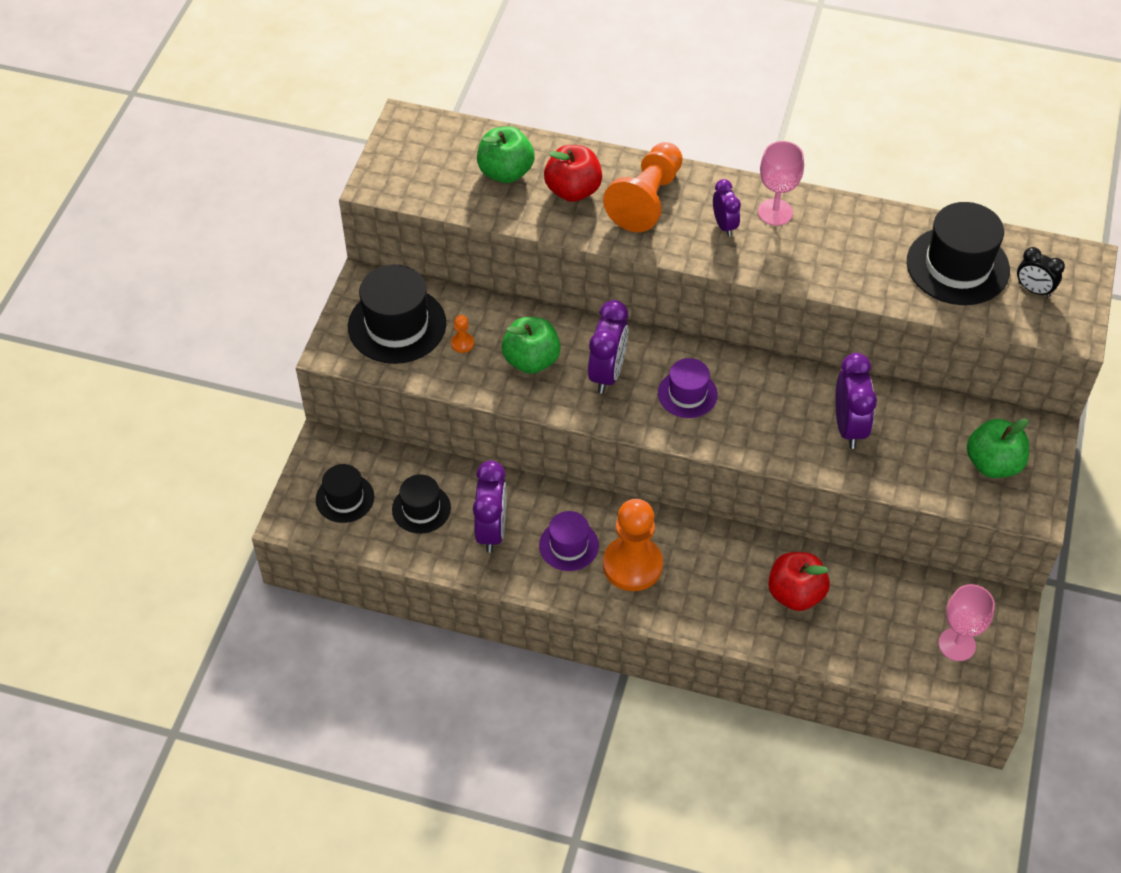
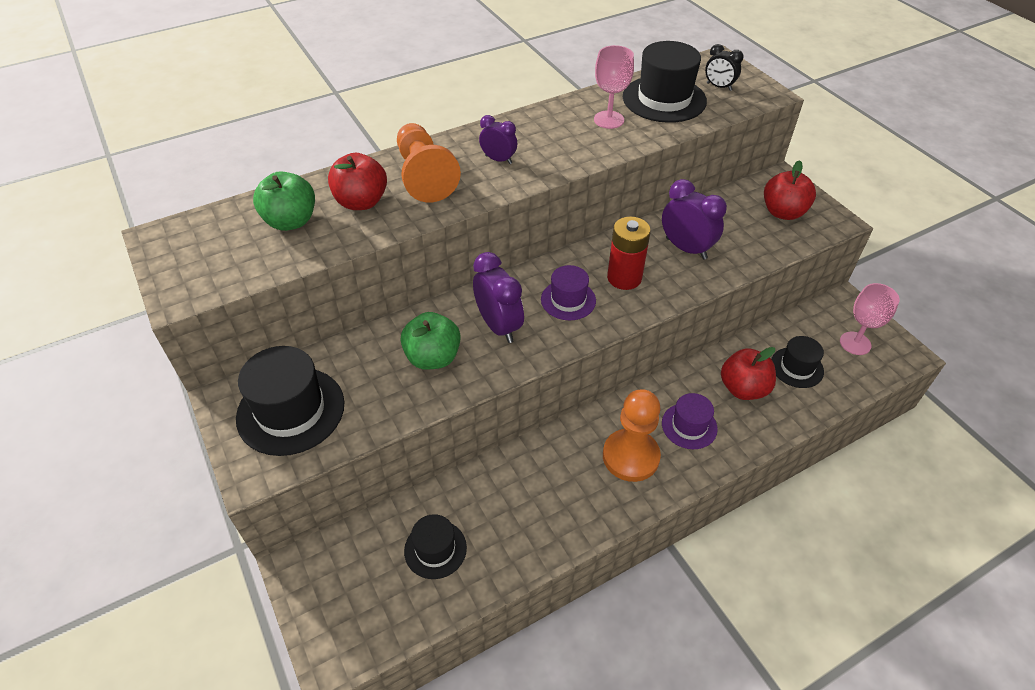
camera: 45 degrees left, 5 degrees down
(345, 498) = (361, 597): black hat -> black hat (797, 367)
(462, 343) = (363, 384): orange pawn -> none
(491, 530) = (508, 518): purple clock -> none
(568, 545) = (574, 480): purple hat -> purple hat (689, 426)
(758, 411) = (624, 278): none -> red battery
(775, 212) = (520, 134): pink goblet -> pink goblet (609, 120)
(993, 464) = (783, 212): green apple -> red apple
(1033, 290) = (719, 87): black clock -> black clock turned 45 degrees clockwise

